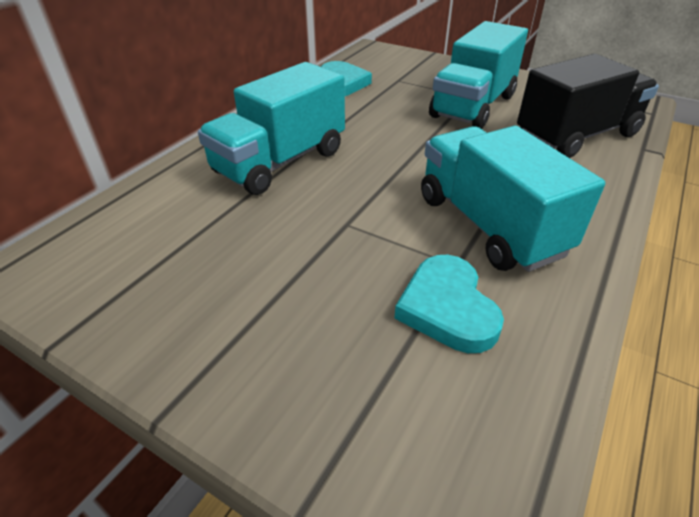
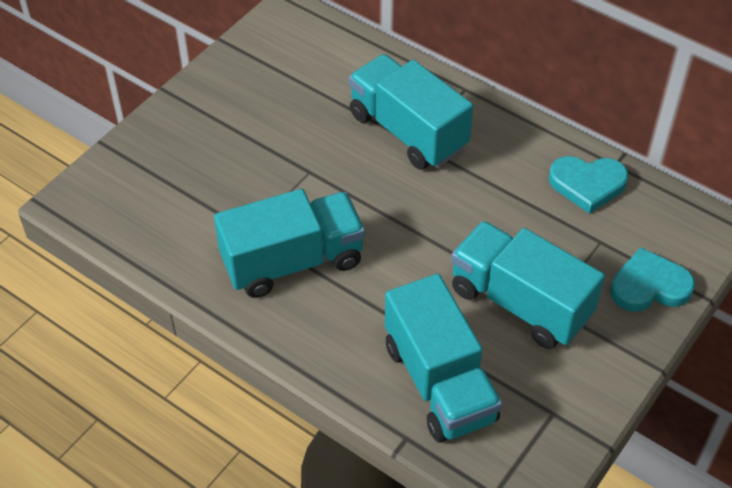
camera: 95 degrees right, 10 degrees up
(447, 308) = (209, 217): turquoise heart -> turquoise heart (649, 286)
(576, 136) = (439, 382): black truck -> turquoise truck

